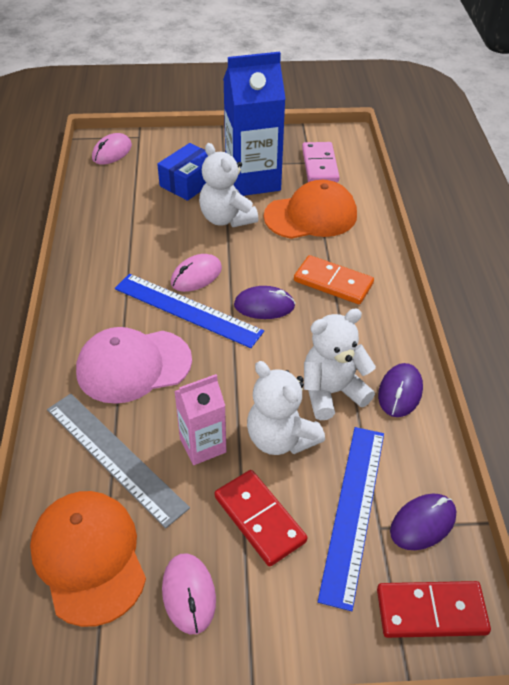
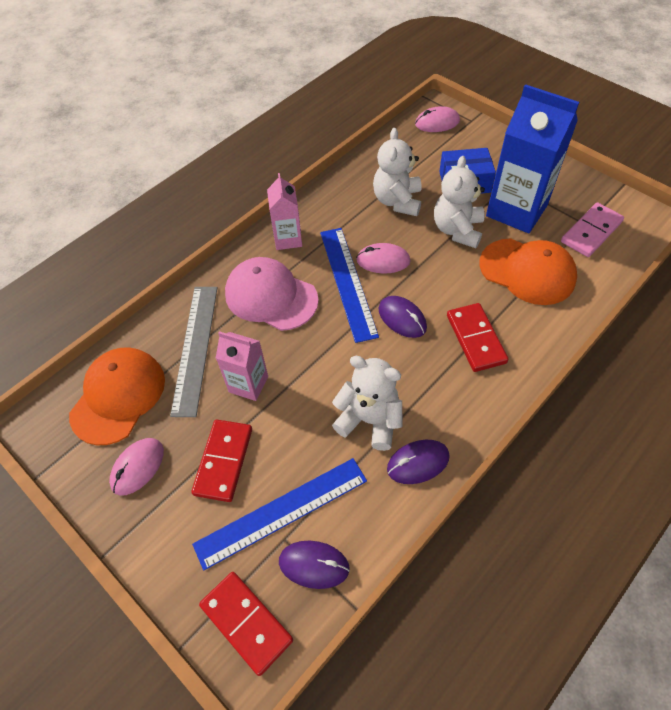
camera: 50 degrees right, 10 degrees up
(90, 312) = (288, 239): none -> pink carton
(280, 438) = (298, 422): white teddy bear -> white teddy bear (397, 201)
(333, 282) = (475, 339): orange domino -> red domino

